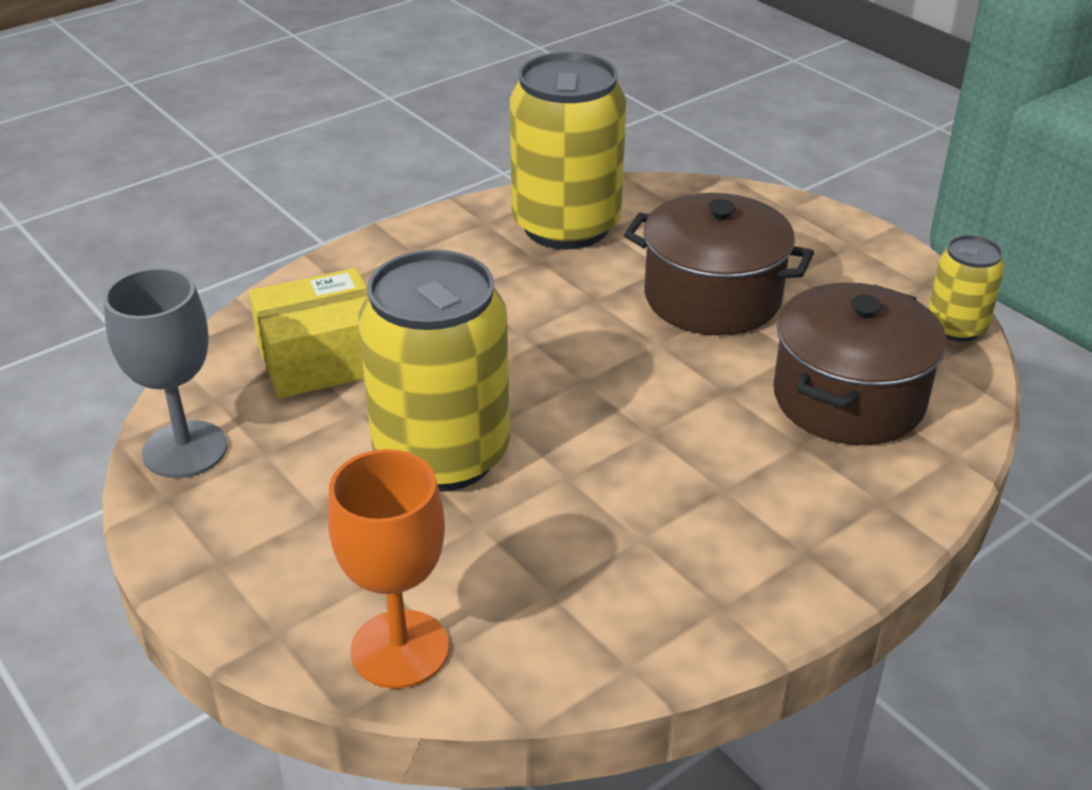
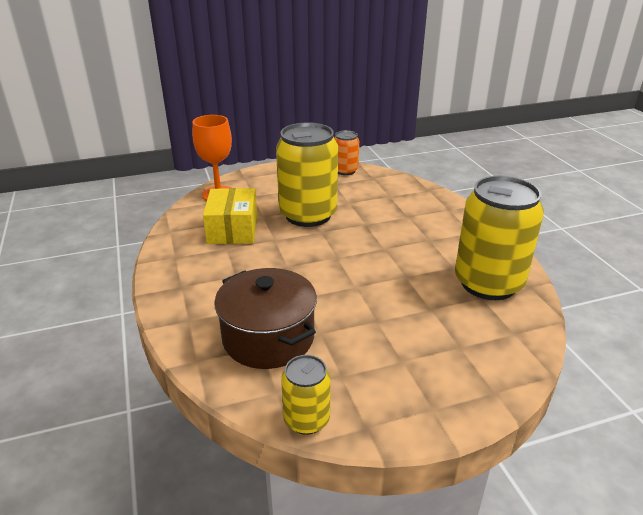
camera: 110 degrees right, 5 degrees down
(185, 449) = (345, 170): grey goblet -> orange can
(322, 359) = (388, 199): yellow box -> yellow box (232, 229)
(712, 297) = (390, 317): brown pot -> none

